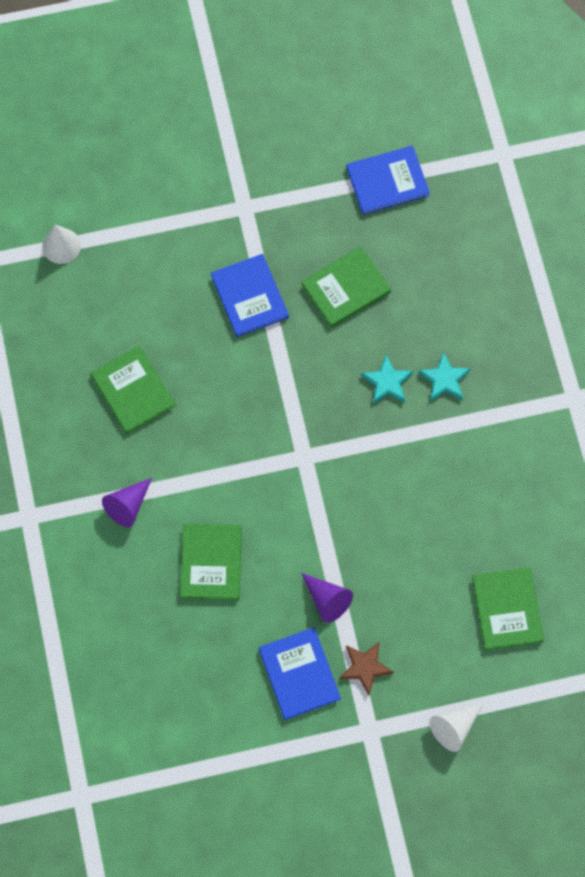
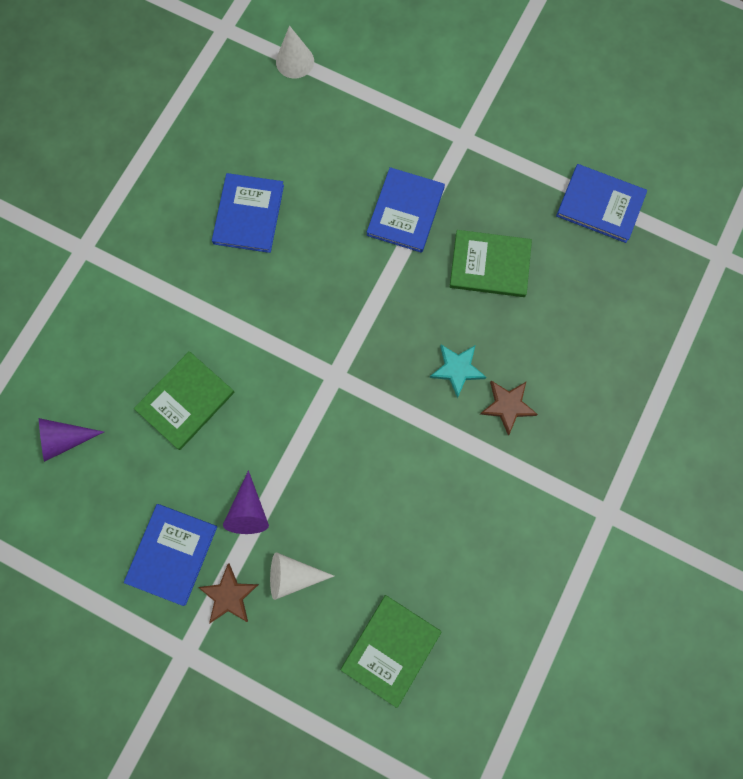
camera: 40 degrees right, 5 degrees up
(128, 506) = (163, 302): purple cone -> purple cone (64, 440)
(133, 390) = (249, 214): green book -> blue book
(444, 379) = (507, 406): turquoise star -> brown star
(454, 727) = (256, 714): white cone -> white cone (292, 575)

